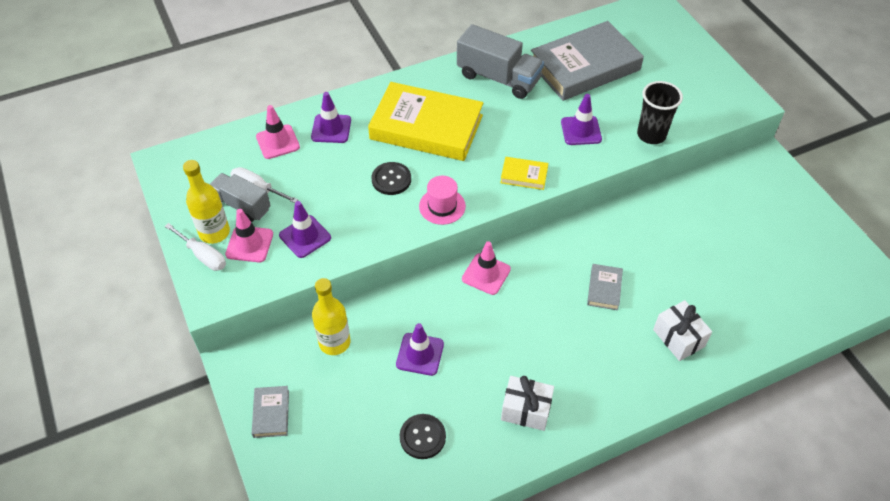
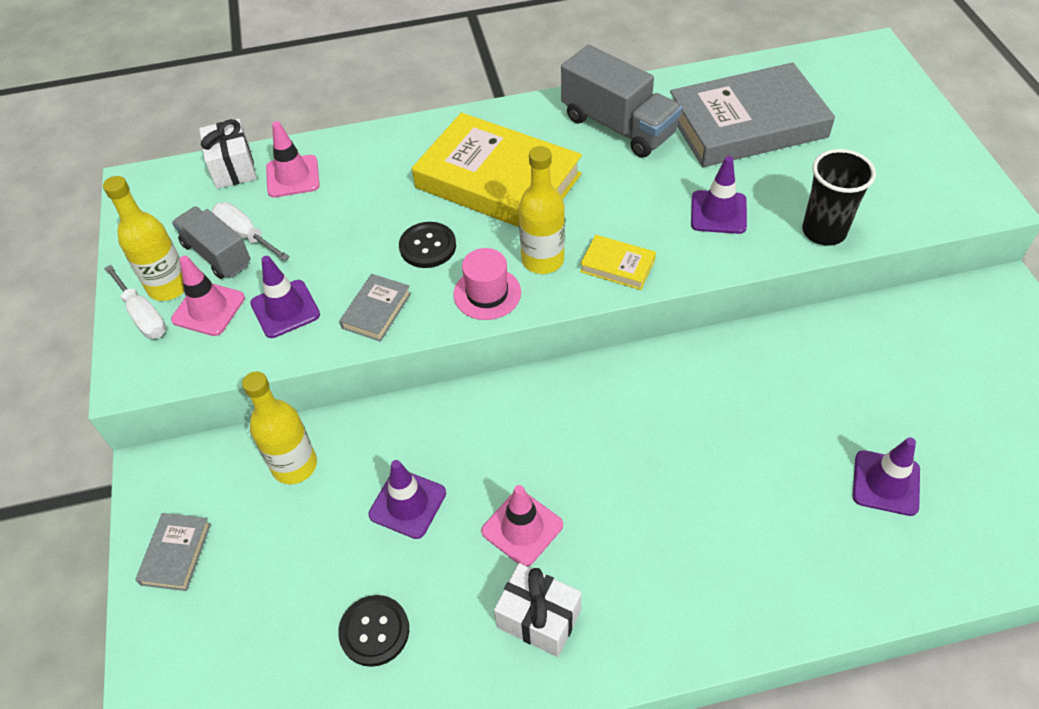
camera: 15 degrees right, 0 degrees up
(331, 129) = (368, 168): purple traffic cone -> purple traffic cone (886, 483)
(473, 178) = (542, 260): none -> yellow bottle
(486, 274) = (535, 401): pink traffic cone -> pink traffic cone (522, 528)
(604, 289) = (705, 451): grey book -> grey book (376, 310)
(678, 338) = (804, 547): white gift -> white gift (233, 167)

